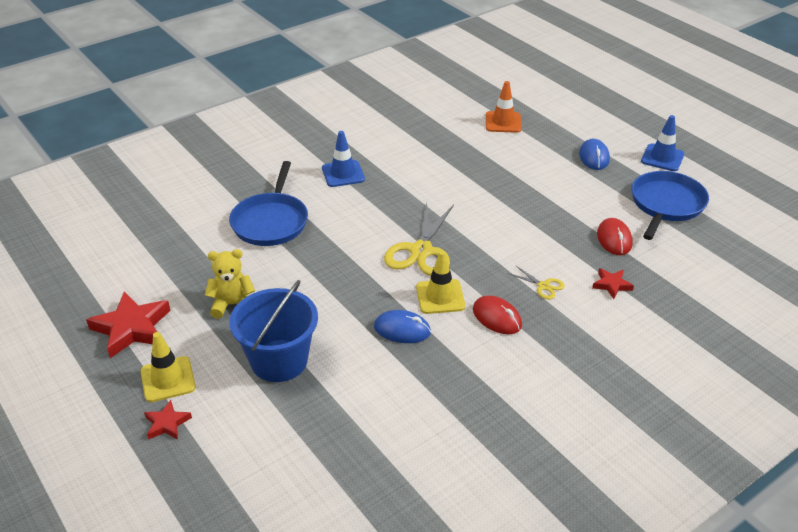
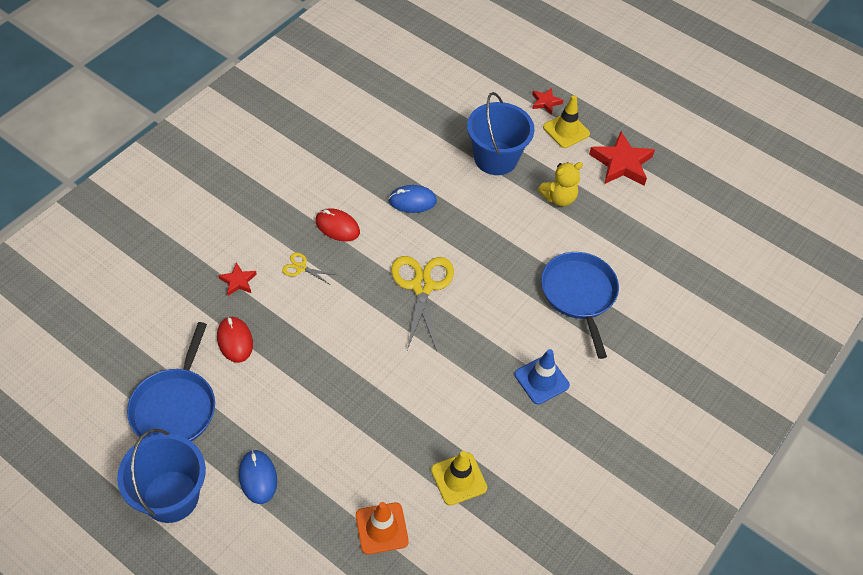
camera: 160 degrees right, 15 degrees up
(440, 297) = (390, 238): yellow traffic cone -> yellow traffic cone (458, 479)
(662, 158) = (171, 496): blue traffic cone -> blue bucket

